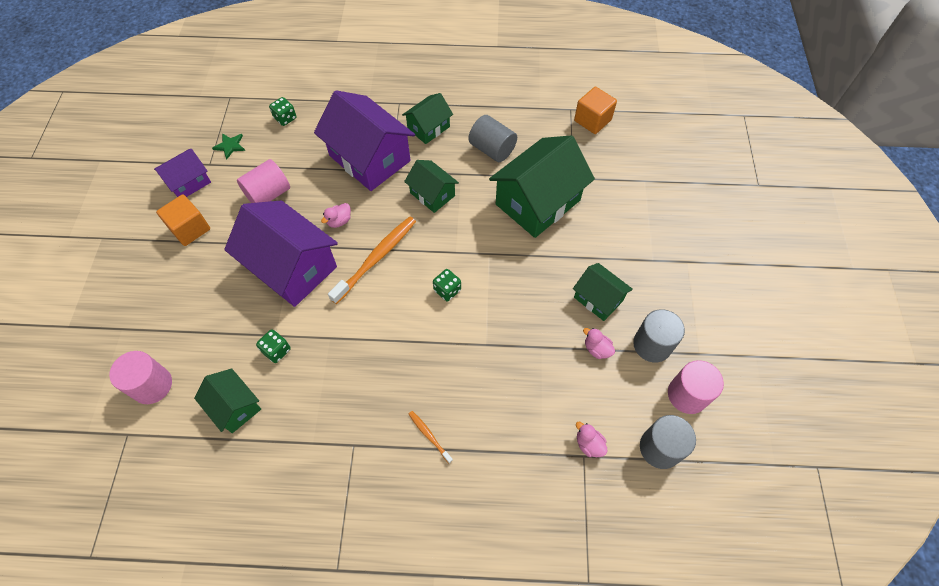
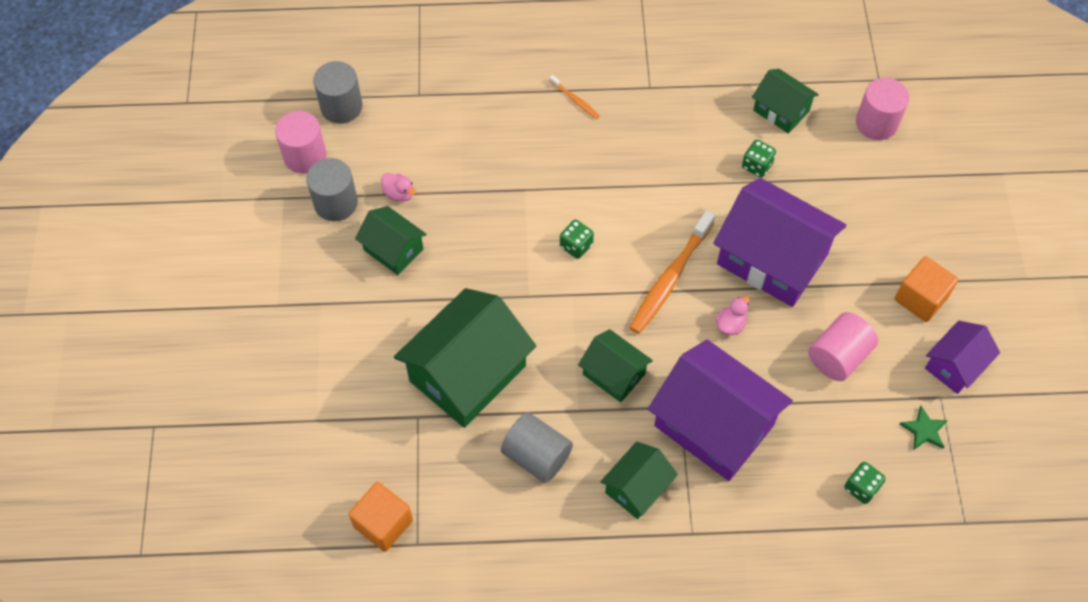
camera: 175 degrees right, 0 degrees up
(589, 444) = (413, 104): pink duck -> none

